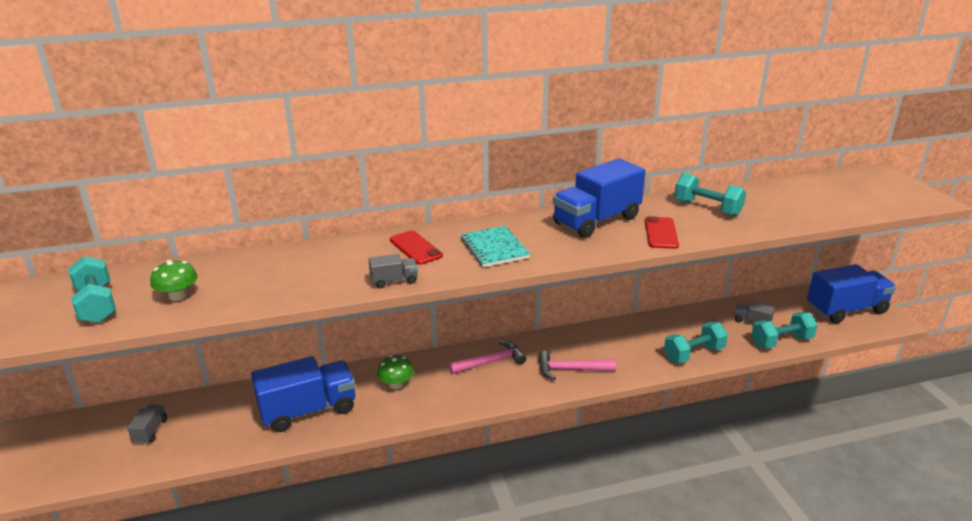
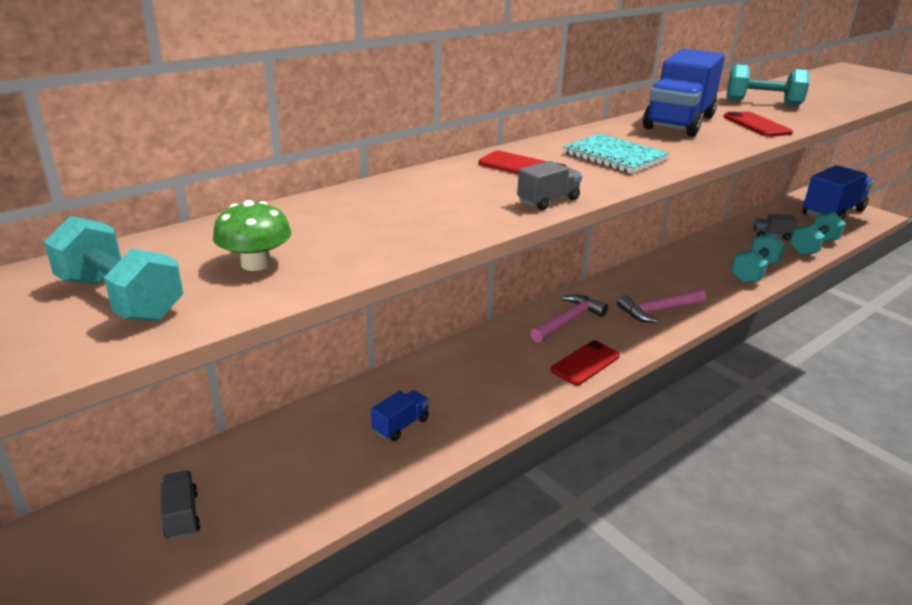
camera: 25 degrees left, 0 degrees up
(308, 410) = (401, 425): blue truck -> blue truck, size x0.44
(396, 384) = (484, 368): green mushroom -> none
(470, 398) = (585, 363): none -> red phone

